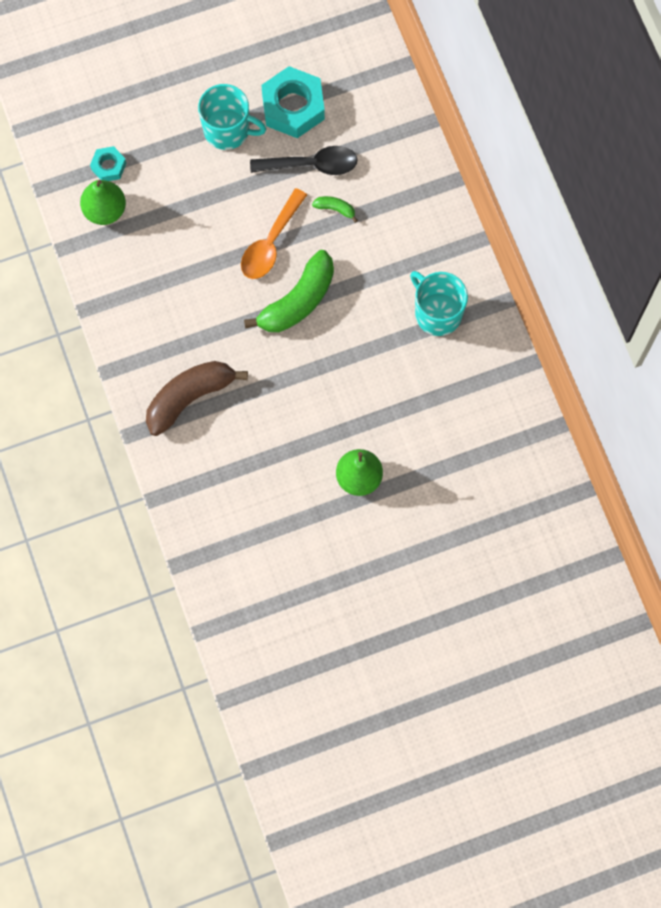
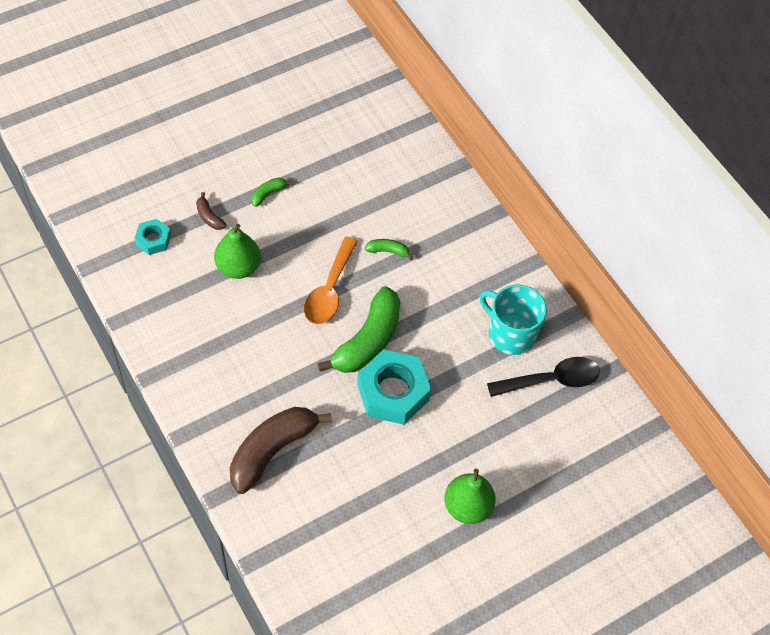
camera: 15 degrees left, 15 degrees down
(105, 210) = (155, 280): green pear -> green pear (238, 267)
(166, 148) = (209, 217): none -> brown banana
(228, 130) = (268, 194): turquoise mug -> green banana
(293, 107) = (328, 167): turquoise nut -> turquoise nut (392, 392)
(311, 164) = (356, 214): black spoon -> black spoon (551, 380)

